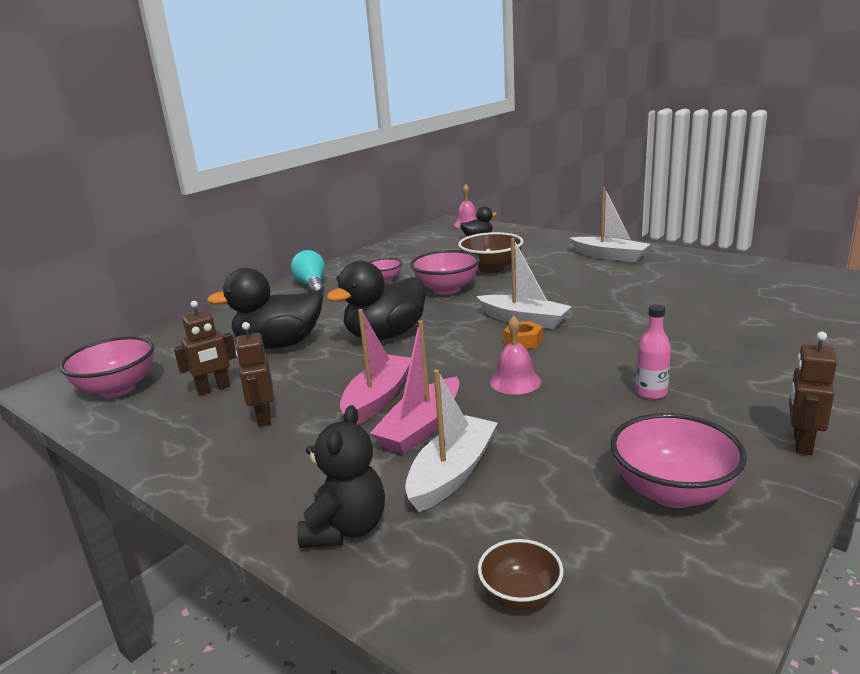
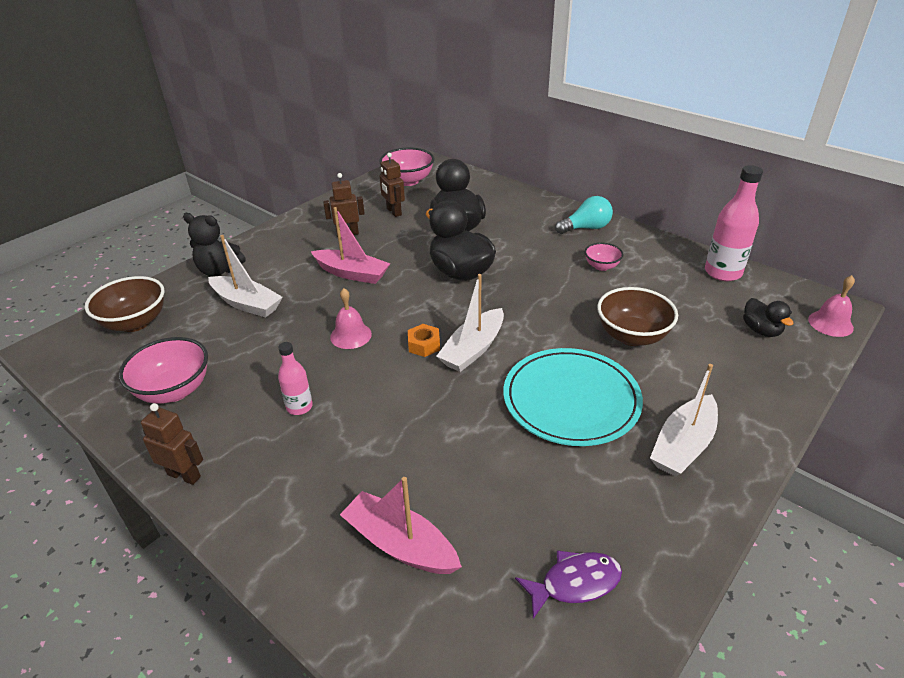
camera: 90 degrees right, 15 degrees up
(402, 245) = (723, 273): none -> pink bottle
(421, 427) = (305, 292): pink boat -> pink boat (400, 544)
(446, 289) = (566, 304): pink bowl -> none
(520, 595) = (135, 323): brown bowl -> brown bowl, size x1.77
(578, 284) = (571, 399): none -> turquoise plate
(751, 279) = (574, 583): none -> purple fish

